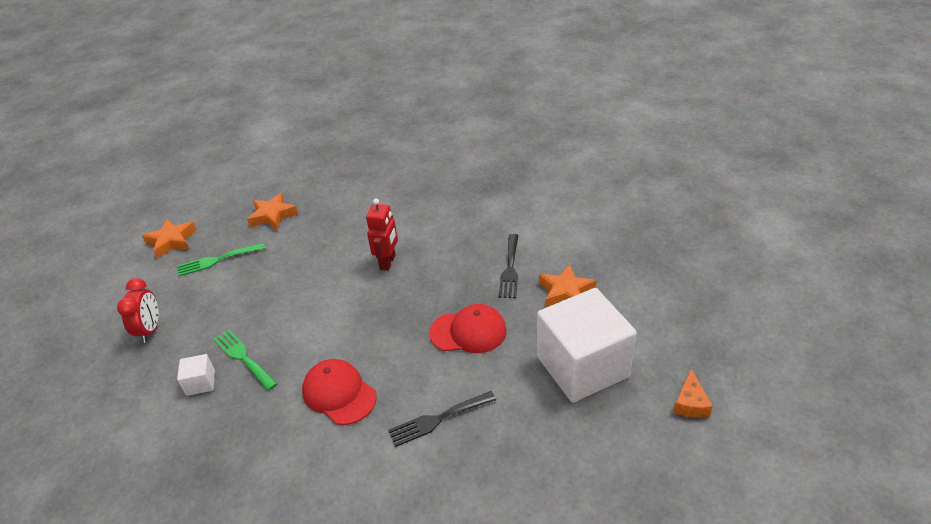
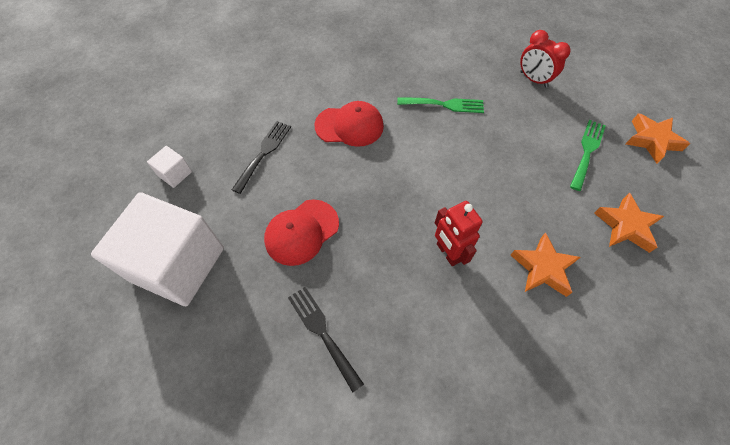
camera: 135 degrees right, 20 degrees up
(201, 383) = (446, 76): white cube -> white cube (175, 174)
(566, 292) = (242, 342): orange star -> orange star (543, 268)
(690, 403) = (65, 290): orange cheese -> none

